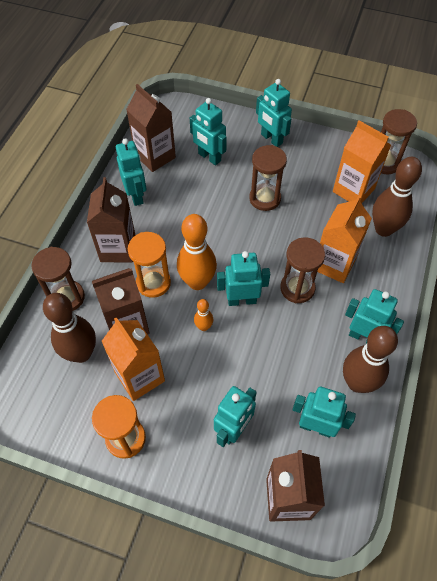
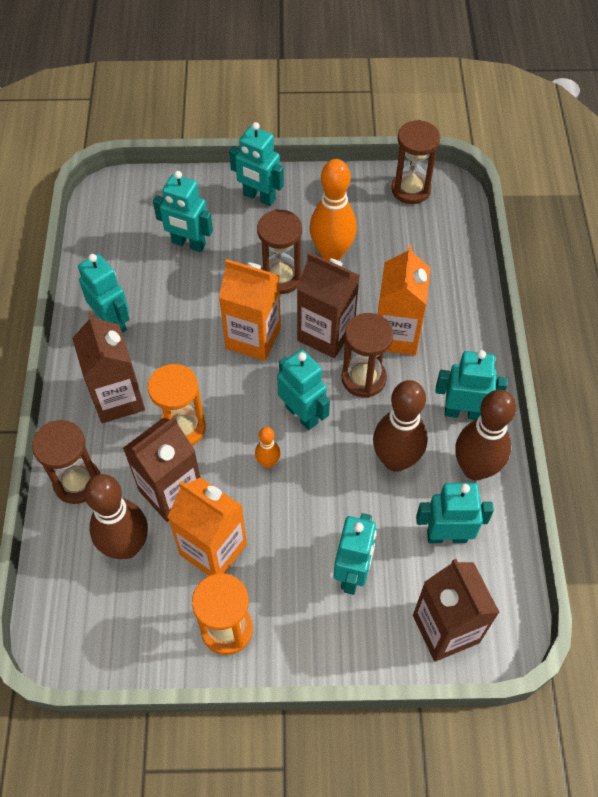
camera: 20 degrees left, 0 degrees up
(155, 156) = (116, 263): brown carton -> brown carton (326, 334)
(197, 282) = (238, 409): orange bowling pin -> orange bowling pin (331, 253)
(242, 300) = (302, 414): turquoise robot -> turquoise robot turned 75 degrees clockwise
(353, 190) = (385, 235): orange carton -> orange carton (253, 338)
(383, 229) = (439, 274): brown bowling pin -> brown bowling pin (395, 460)

